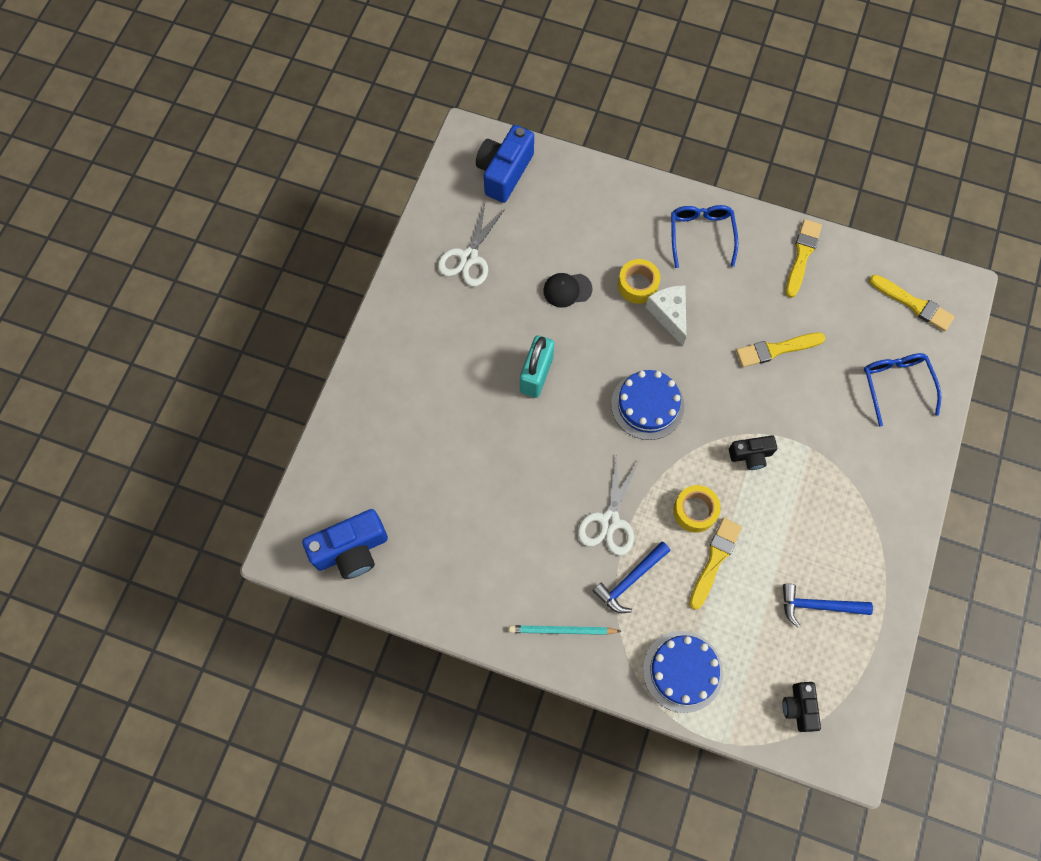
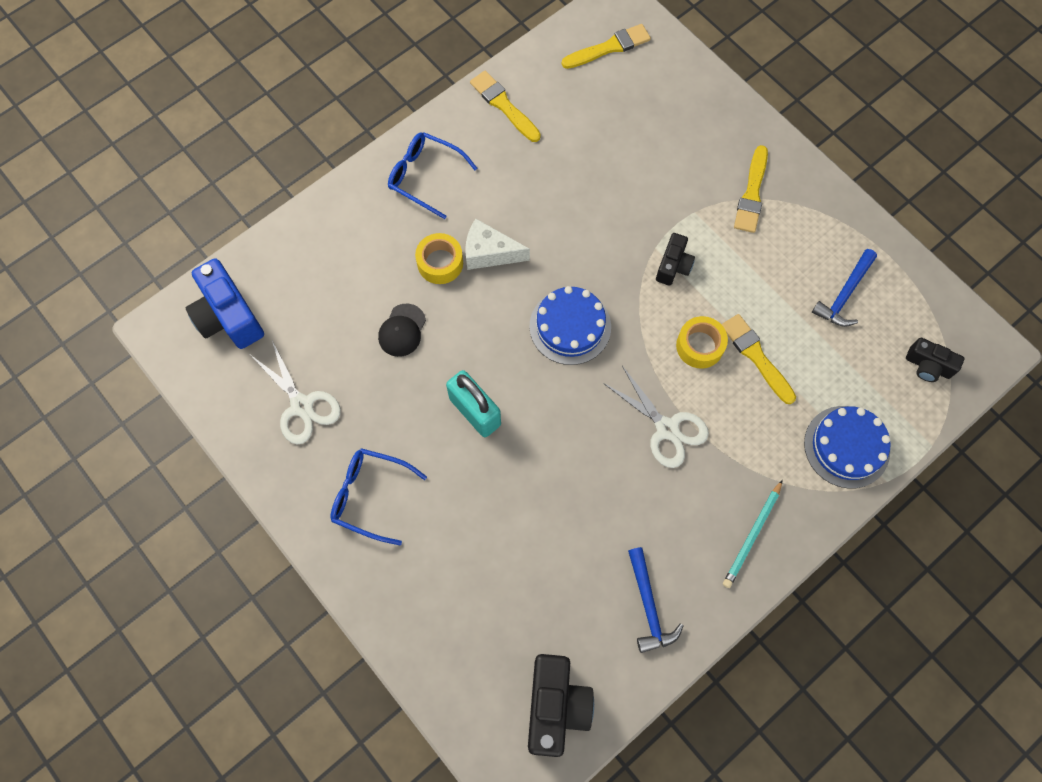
camera: 60 degrees left, 0 degrees up
(351, 550) = (555, 706): blue camera -> black camera
(630, 580) = (735, 443): blue hammer -> blue hammer (649, 606)
(776, 349) = (583, 183): yellow brush -> yellow brush (752, 193)
(896, 385) = (677, 108): blue glasses -> blue glasses (371, 496)

